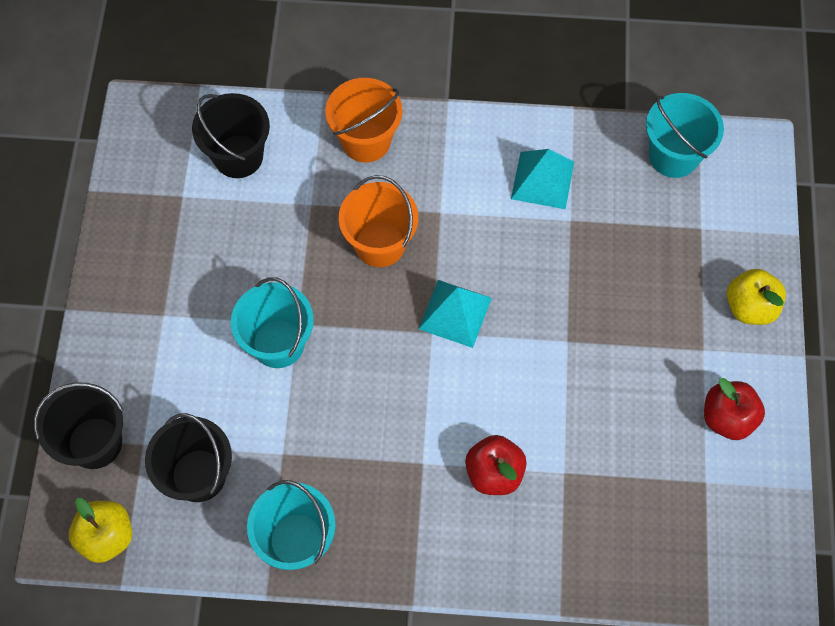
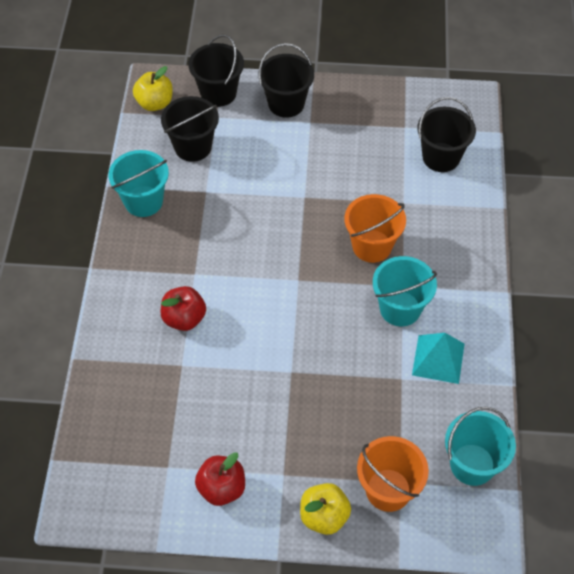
camera: 90 degrees right, 10 degrees down
(125, 347) = (286, 103): none -> black bucket
(278, 343) = (289, 186): turquoise bucket -> turquoise bucket (400, 308)
(366, 141) = (463, 236): orange bucket -> orange bucket (388, 490)
(455, 313) = (314, 295): turquoise pyramid -> none

